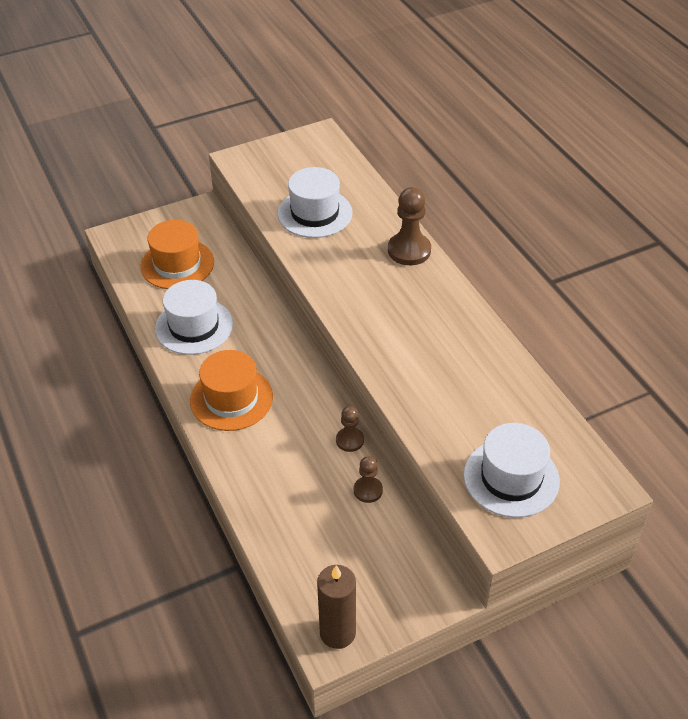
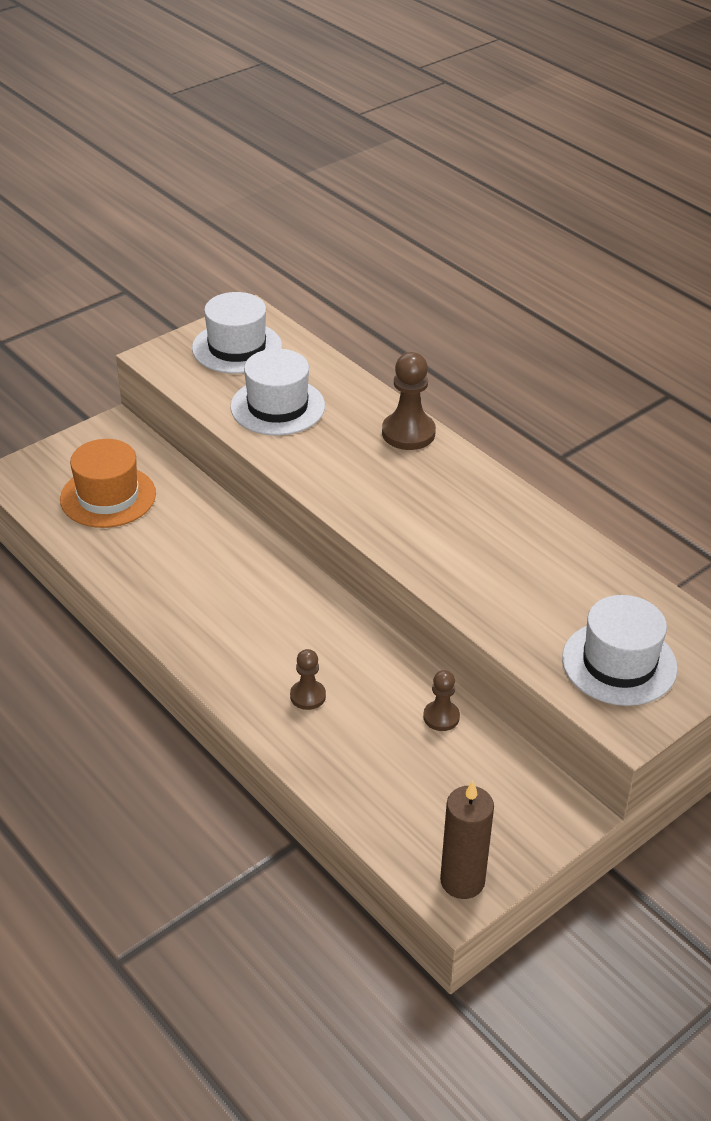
camera: 15 degrees left, 5 degrees down
(194, 326) = (156, 566): white hat -> white hat (237, 347)
(231, 398) = (235, 642): orange hat -> none
(350, 440) = (399, 665): brown pawn -> brown pawn (308, 696)

